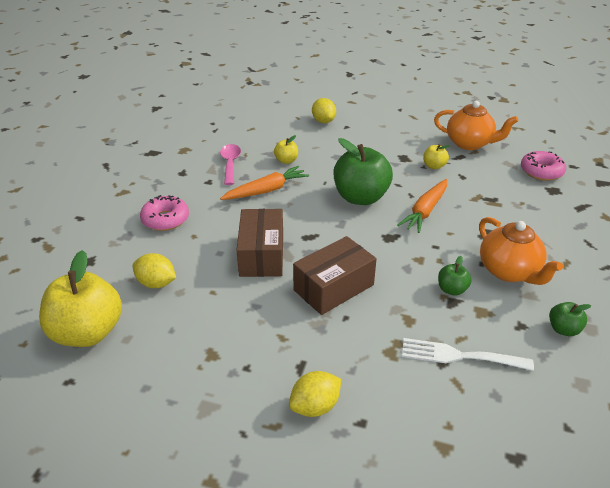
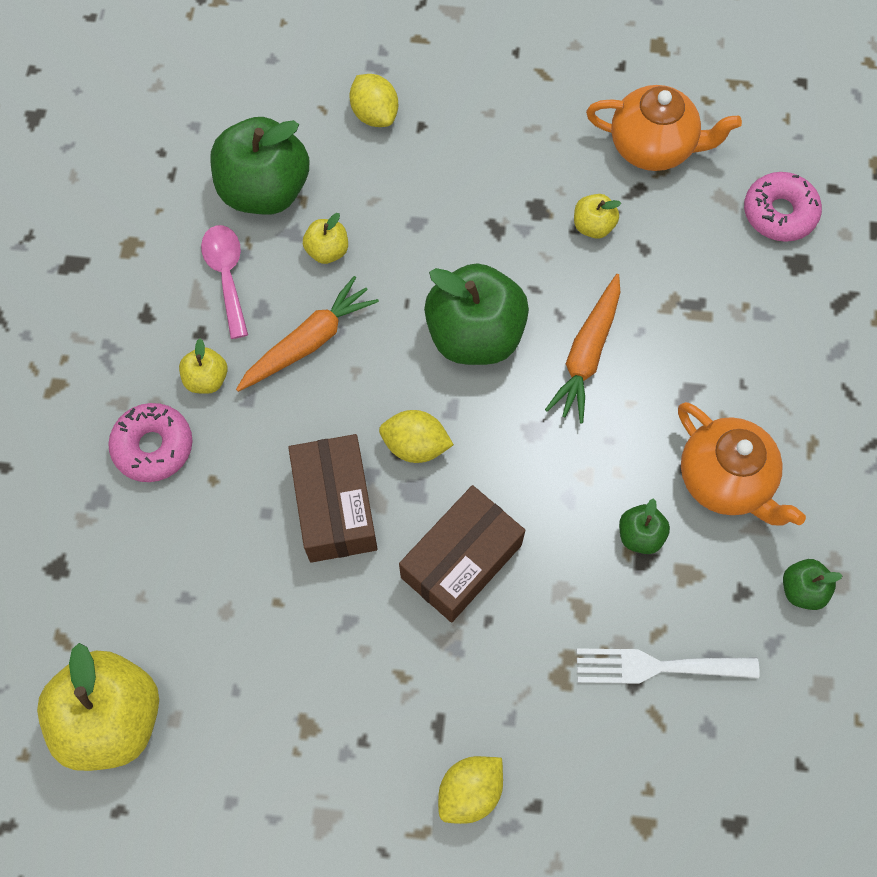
camera: 10 degrees left, 30 degrees up
(156, 283) = (184, 599): yellow lemon -> yellow lemon (415, 445)
(205, 198) = (207, 379): none -> yellow apple
(260, 139) = (265, 190): none -> green apple

